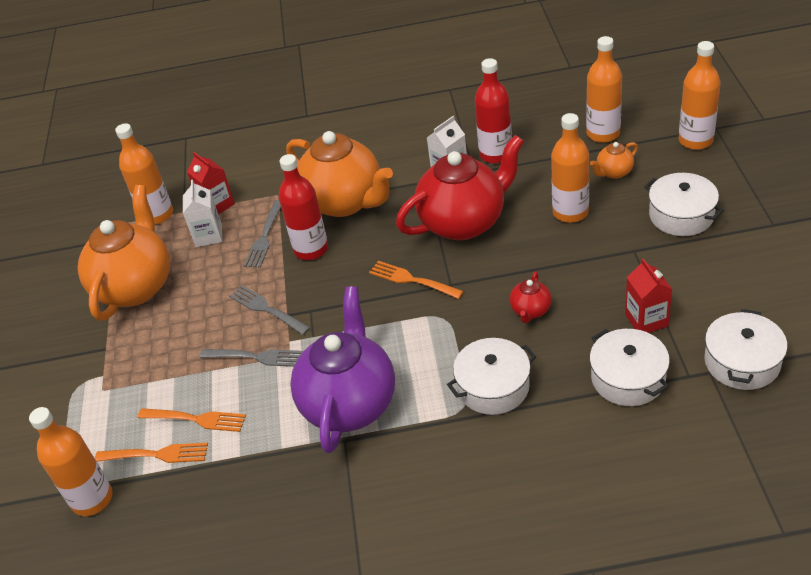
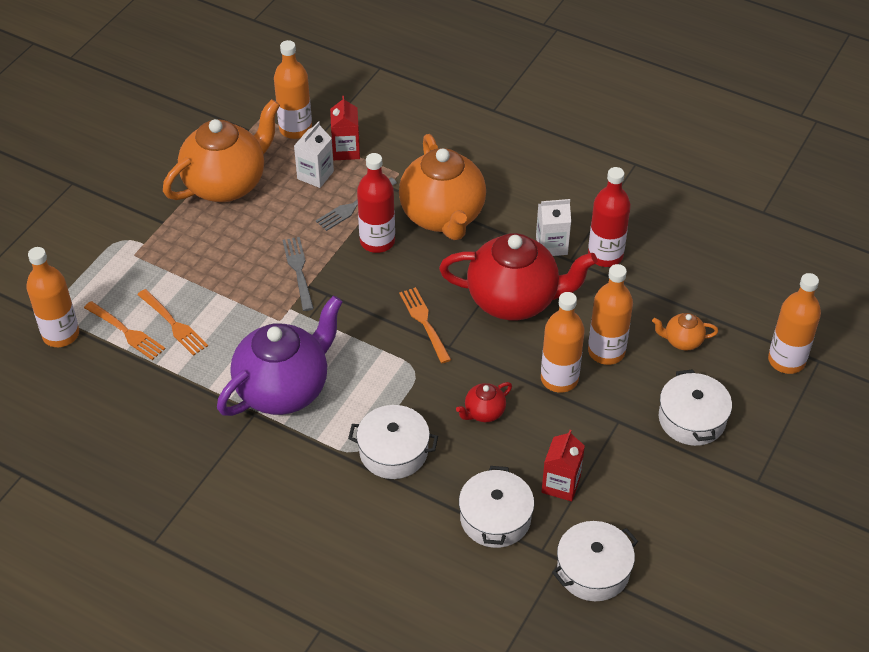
camera: 30 degrees right, 5 degrees up
(255, 357) = (255, 304): grey fork -> none
(603, 134) = (715, 298): orange bottle -> orange bottle (559, 379)

